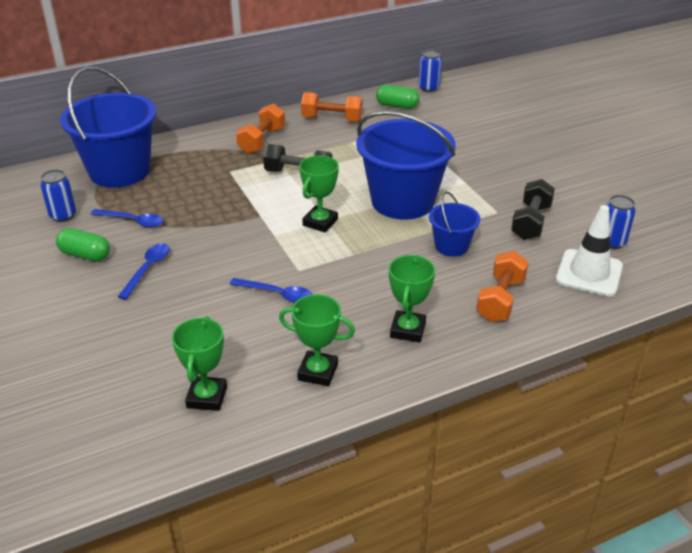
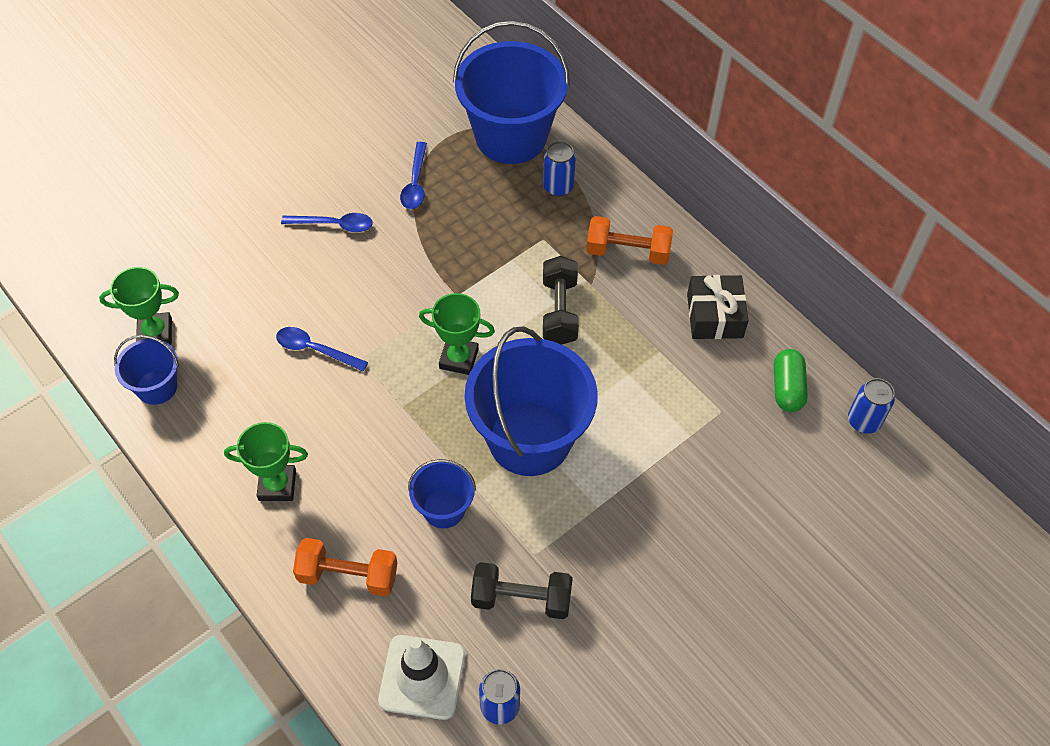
camera: 75 degrees right, 20 degrees up
(63, 215) = (410, 121): blue can -> blue can (558, 187)
(85, 255) = (347, 165): green capsule -> none
(273, 400) = (157, 387): none -> blue bucket
(277, 294) = (315, 350): blue spoon -> blue spoon turned 105 degrees clockwise
(318, 372) = (200, 415): green trophy -> none
(332, 119) = (714, 316): orange dumbbell -> black gift

